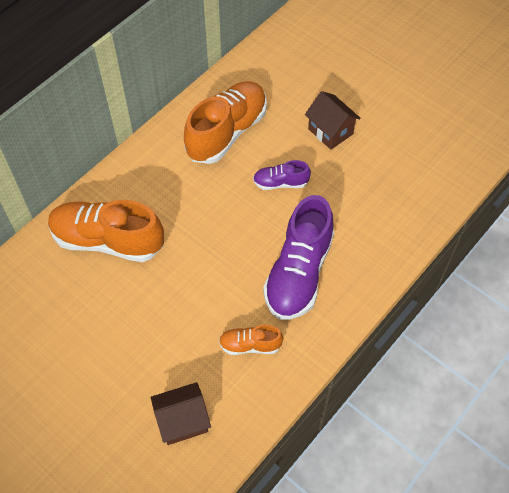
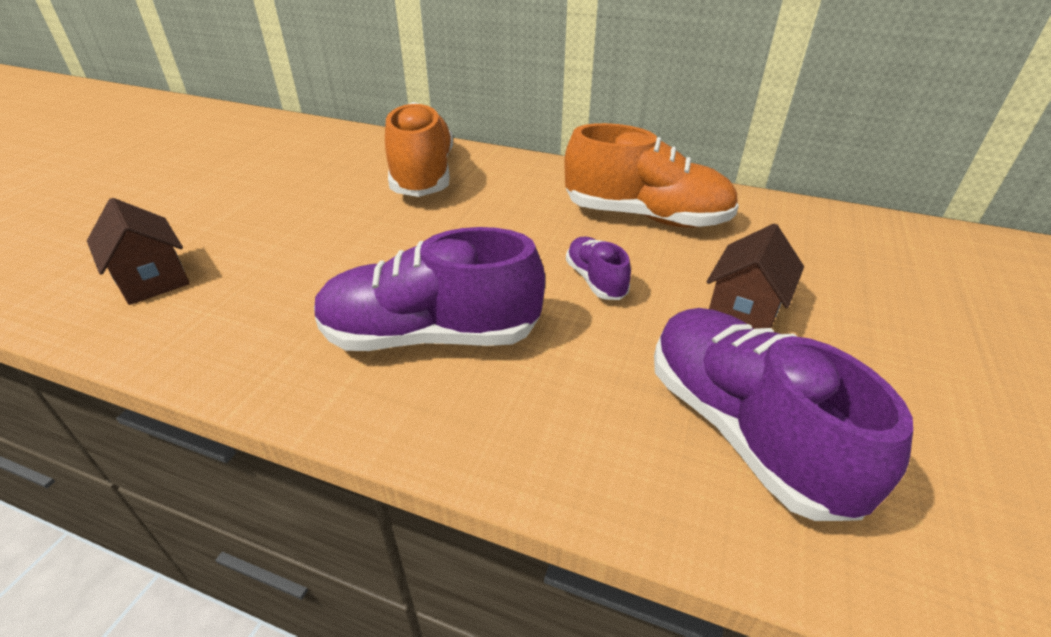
camera: 70 degrees right, 20 degrees down
(250, 345) = (280, 313): orange shoe -> none
(401, 171) = (743, 429): none -> purple shoe

